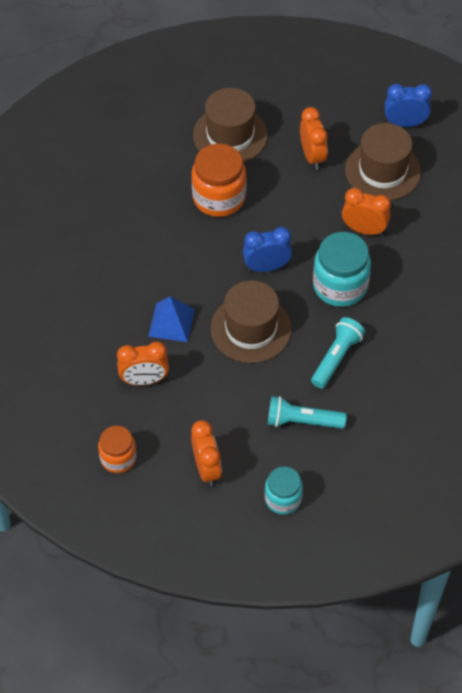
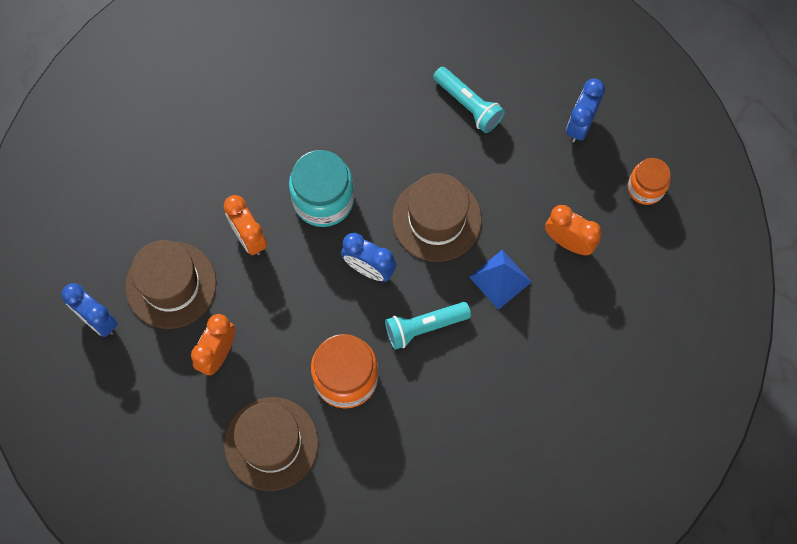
camera: 140 degrees left, 15 degrees up
(206, 468) = (580, 124): orange clock -> blue clock
(283, 499) = (540, 55): turquoise jar -> none
(336, 358) = (390, 137): turquoise flashlight -> turquoise flashlight (424, 327)

